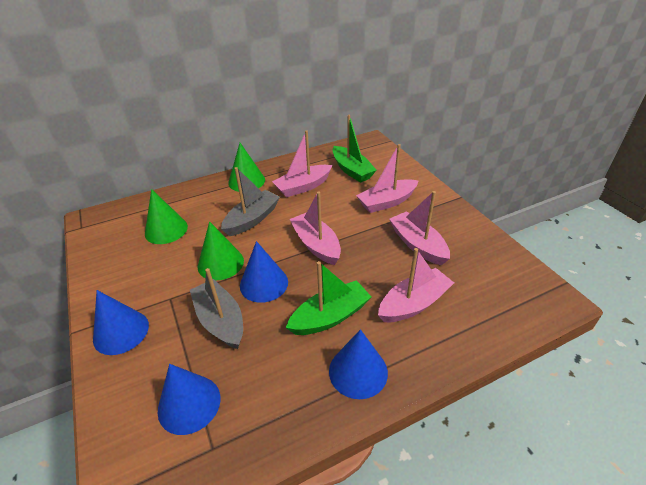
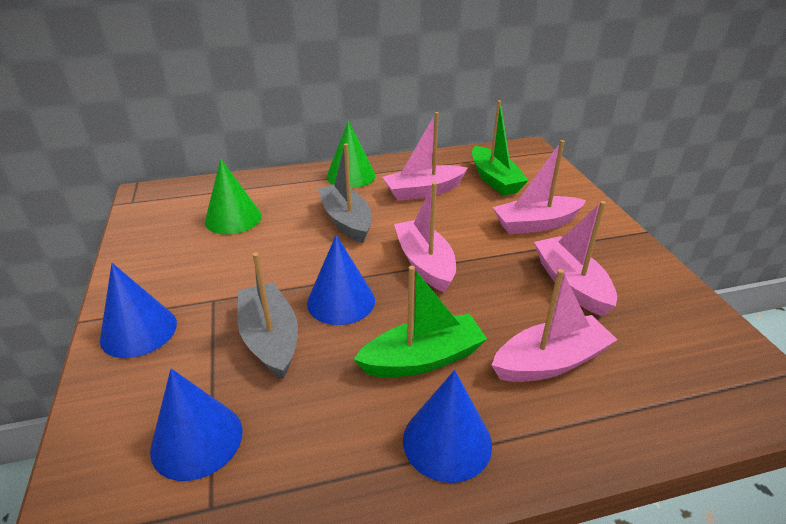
camera: 10 degrees right, 5 degrees down
(220, 263) = (290, 267): green cone -> none
(252, 219) = (346, 221): grey boat -> grey boat turned 75 degrees counterclockwise

